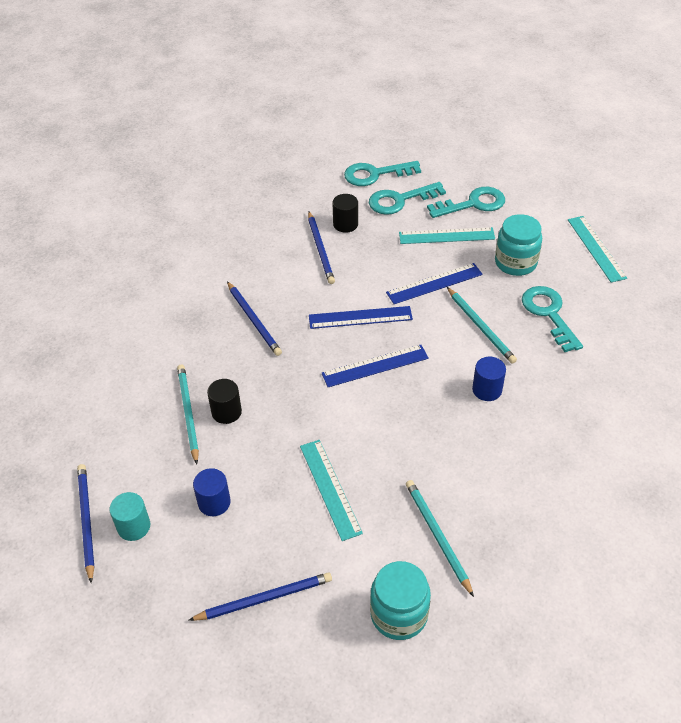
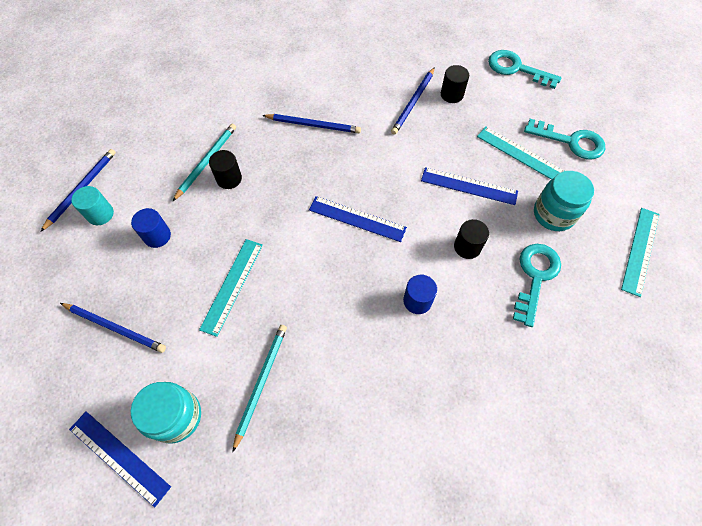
camera: 40 degrees right, 15 degrees up
(254, 320) = (313, 125): blue pencil -> blue pencil turned 90 degrees counterclockwise
(360, 317) = (386, 174): blue ruler -> blue ruler (119, 457)
(400, 200) = (513, 101): turquoise key -> none
(480, 327) = (467, 247): turquoise pencil -> black cylinder

